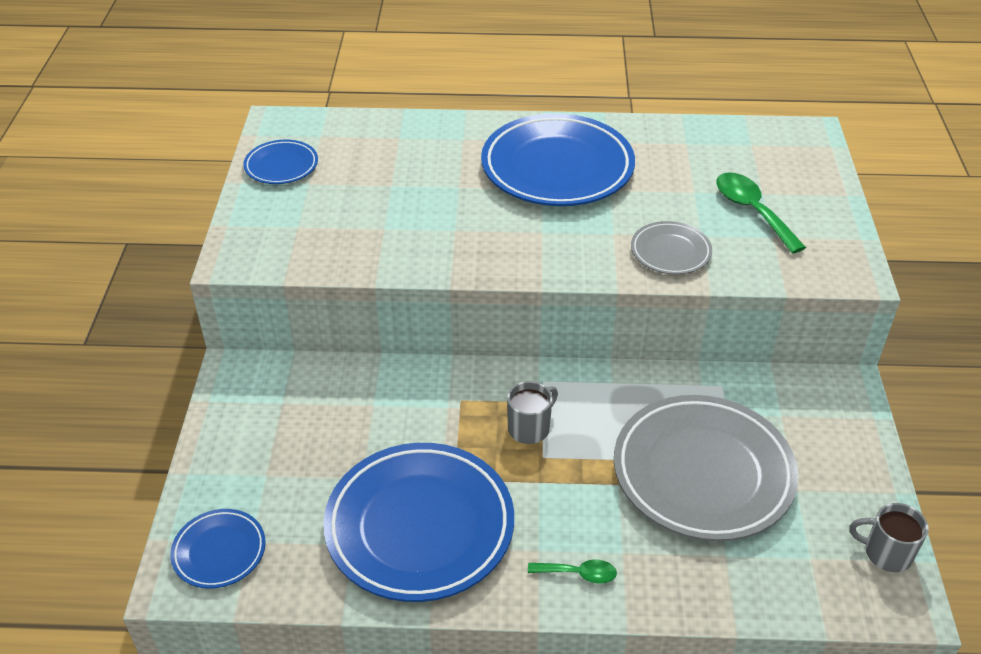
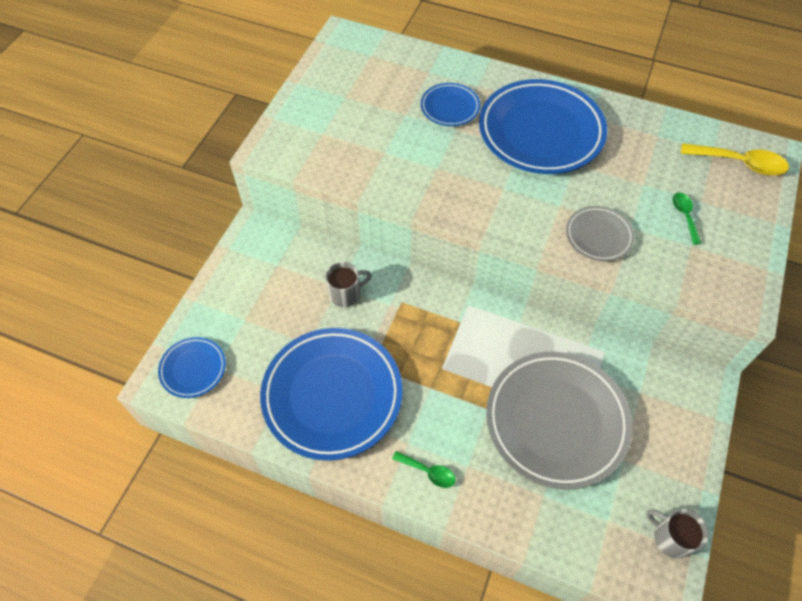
camera: 20 degrees right, 15 degrees up
(281, 166) = (331, 76): blue plate -> blue plate (450, 107)
(530, 428) = (442, 341): grey mug -> grey mug (346, 294)
(752, 211) = (684, 216): green spoon -> green spoon, size x0.57
(784, 149) = (740, 163): none -> yellow spoon

